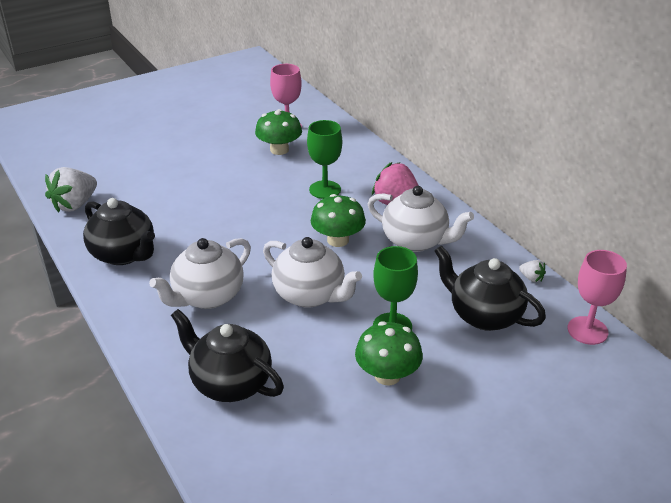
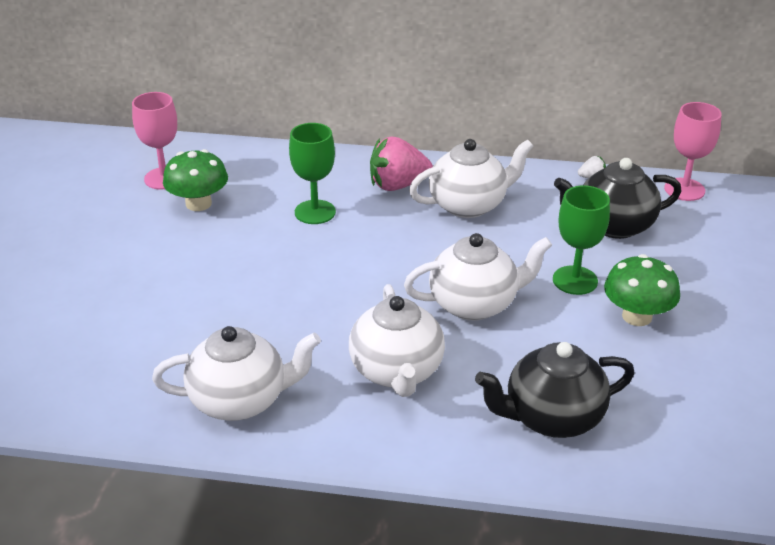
camera: 50 degrees left, 0 degrees up
(75, 205) = (77, 399): white strawberry -> none
(124, 254) = (240, 400): black teapot -> white teapot
(338, 240) = (409, 246): green mushroom -> none

